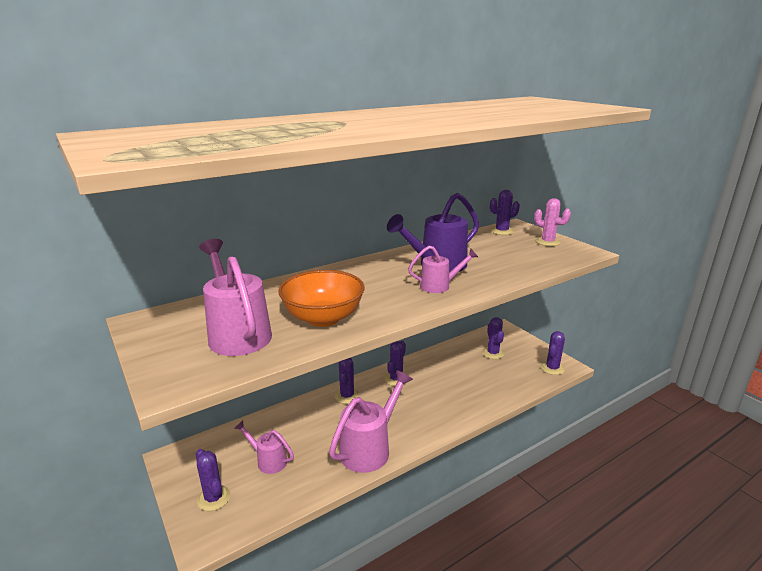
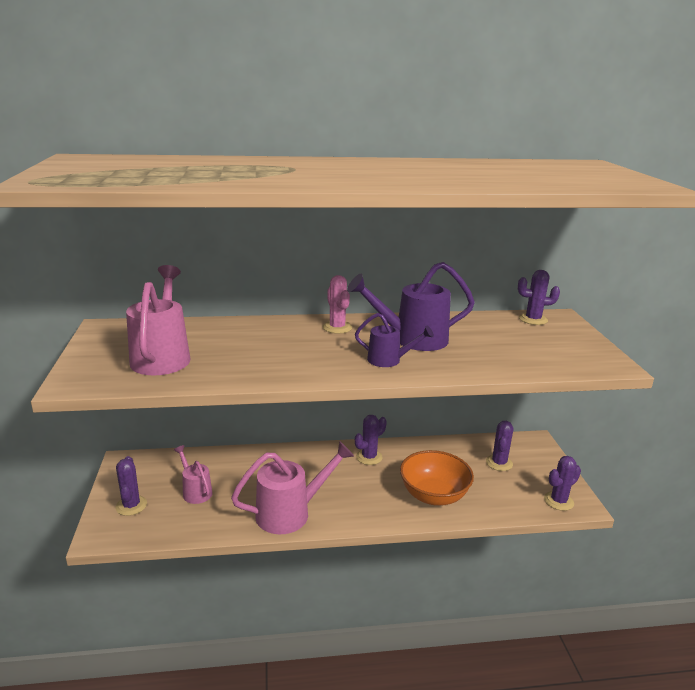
camera: 25 degrees right, 0 degrees up
(323, 318) = (245, 362): orange bowl -> orange bowl (433, 495)
(347, 396) = (308, 458): purple cactus -> none
(439, 286) = (389, 360): pink watering can -> purple watering can
(547, 242) = (575, 343): pink cactus -> pink cactus (337, 327)

